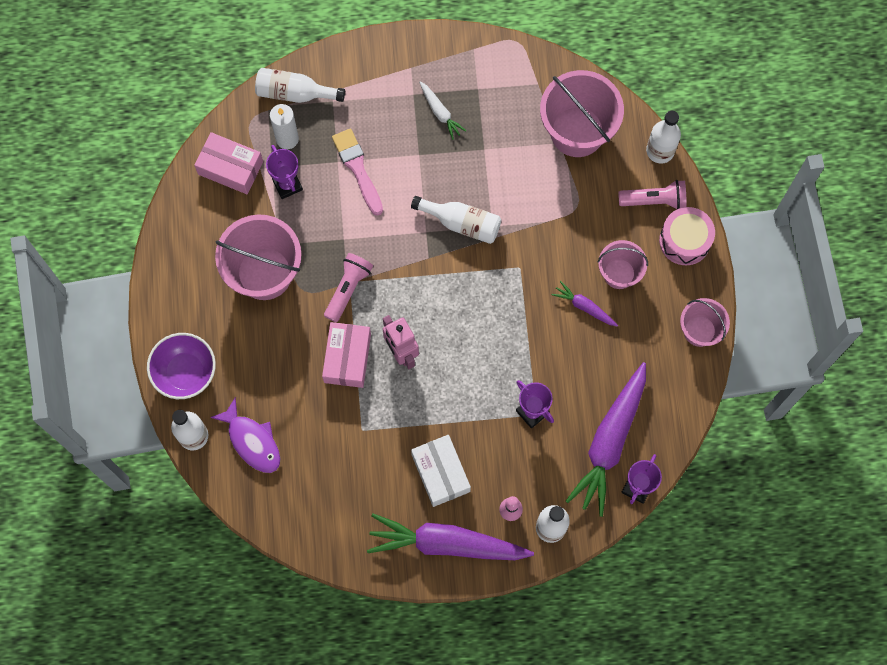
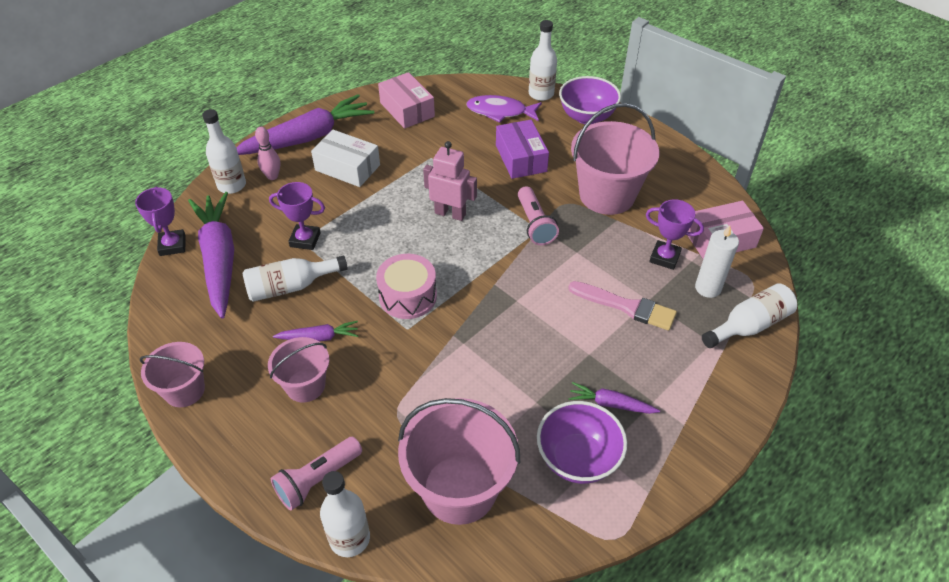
camera: 140 degrees right, 25 degrees down
(290, 368) = (521, 158): none -> purple box
(347, 358) = (486, 186): pink box -> pink box (407, 109)
(440, 112) = (611, 404): white carrot -> purple carrot
(461, 223) = (493, 327): white bottle -> white bottle (291, 287)
(493, 96) = (577, 459): none -> purple bowl
(684, 240) = (255, 462): pink drum -> pink drum (408, 296)

